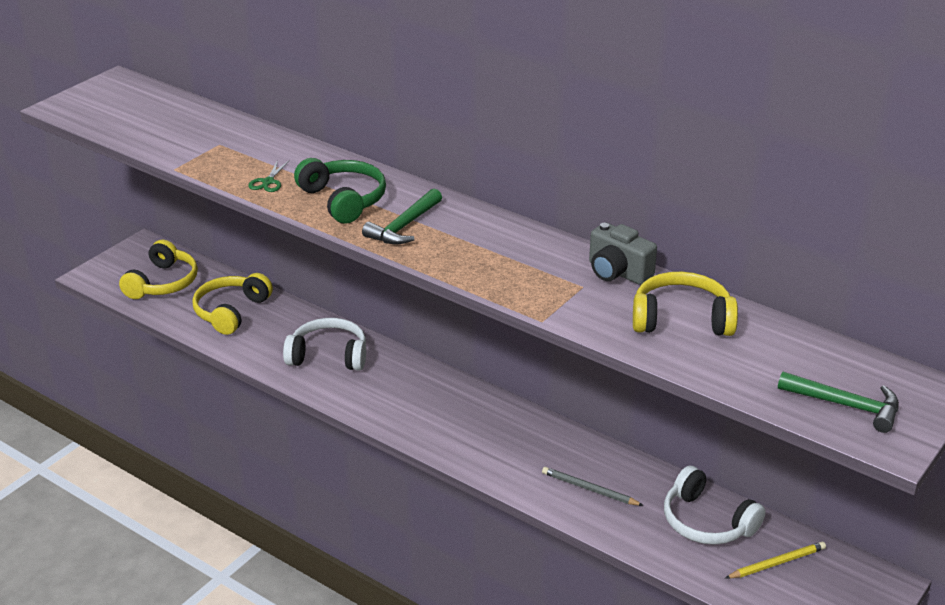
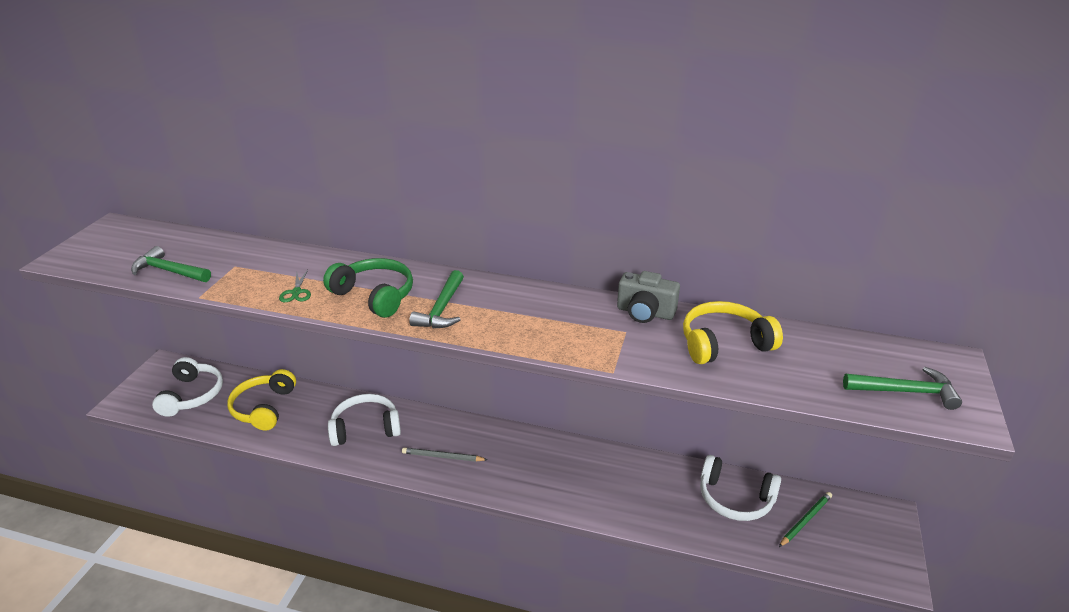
camera: 20 degrees left, 0 degrees up
(155, 138) = (169, 271): none -> green hammer
(162, 283) = (192, 395): yellow headphones -> white headphones
(589, 489) = (633, 495): grey pencil -> grey pencil (442, 457)
(777, 563) = (805, 520): yellow pencil -> green pencil

